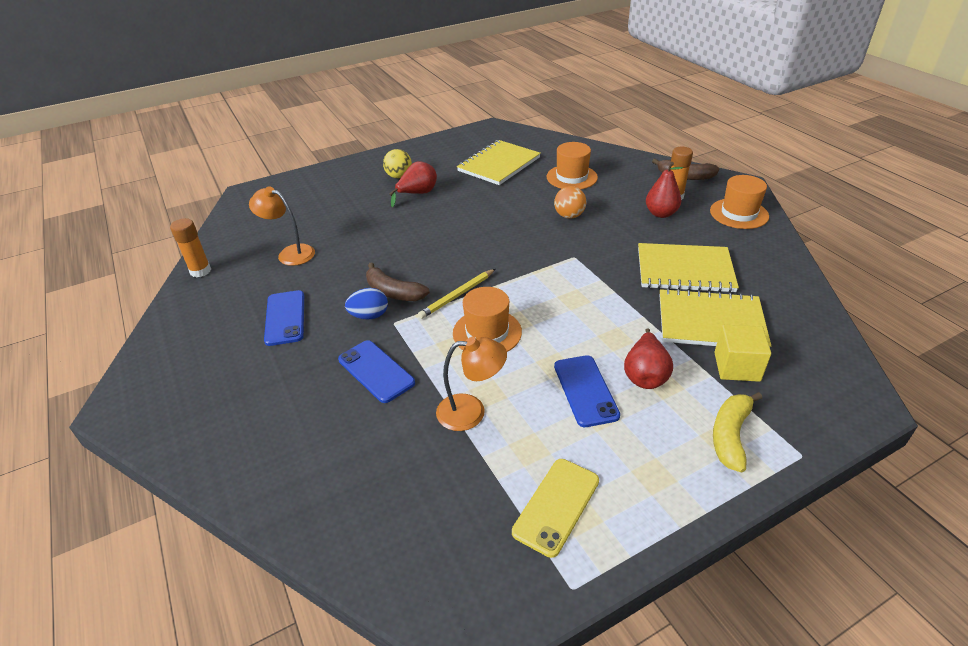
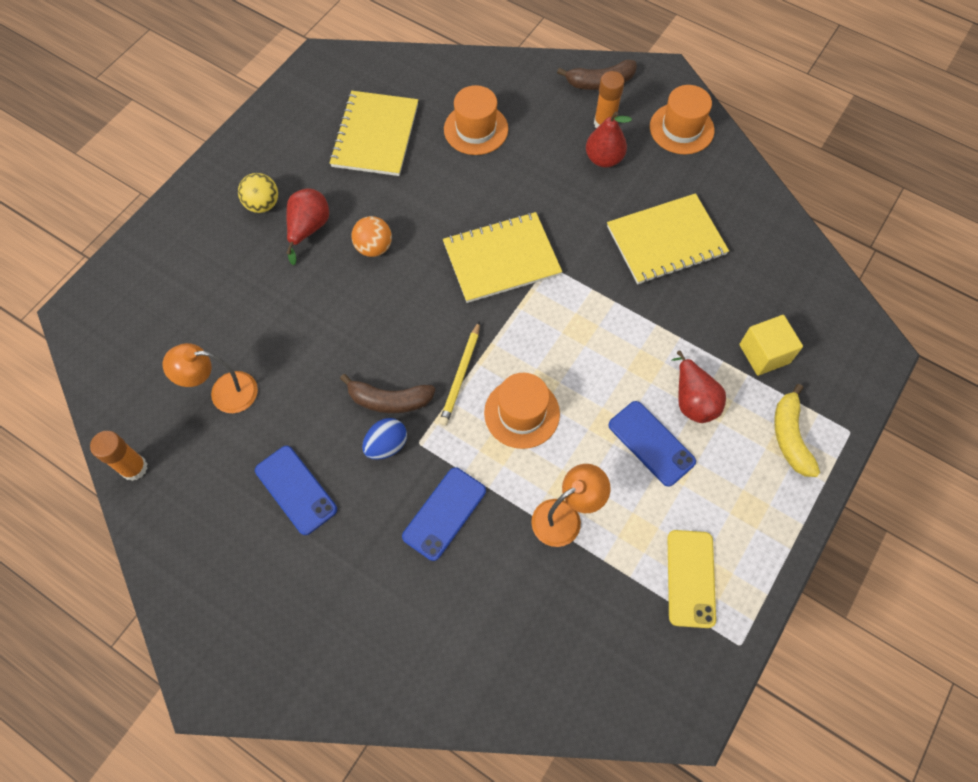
camera: 30 degrees left, 25 degrees up
(376, 371) = (444, 513): blue phone -> blue phone turned 75 degrees counterclockwise
(569, 216) = (509, 200): orange ball -> orange ball (374, 247)
(710, 322) = (720, 305): yellow notebook -> yellow notebook (501, 259)

